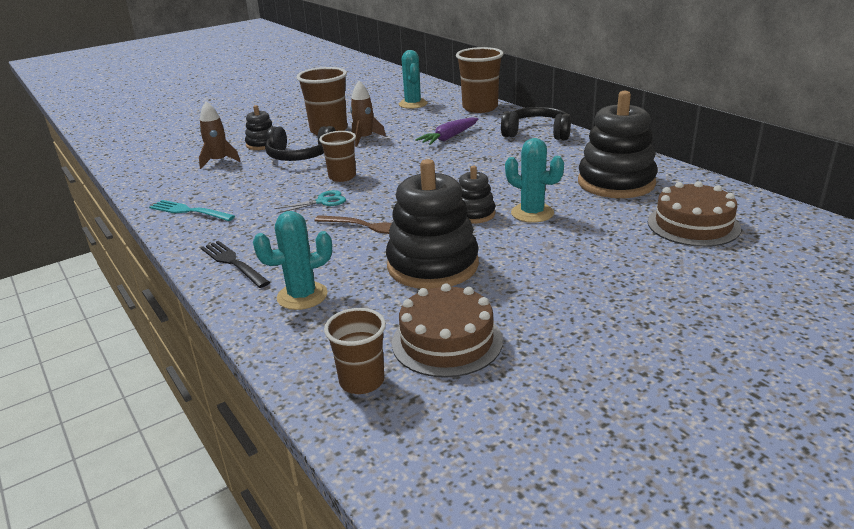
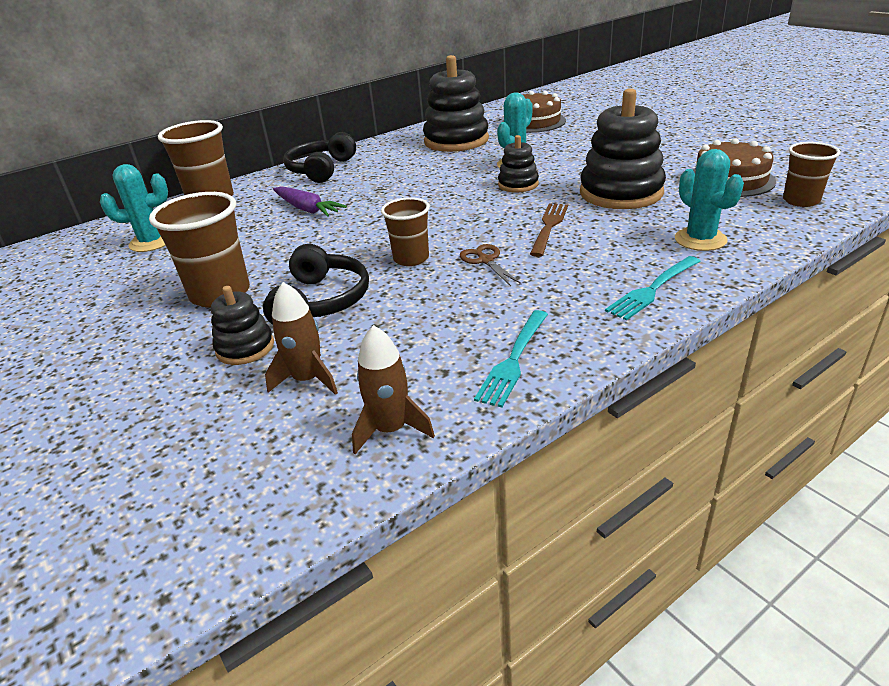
camera: 90 degrees left, 5 degrees up
(233, 263) = (653, 289): black fork -> turquoise fork
(323, 201) = (485, 260): turquoise scissors -> brown scissors
(364, 139) = (277, 261): brown rocket -> brown rocket (391, 429)

